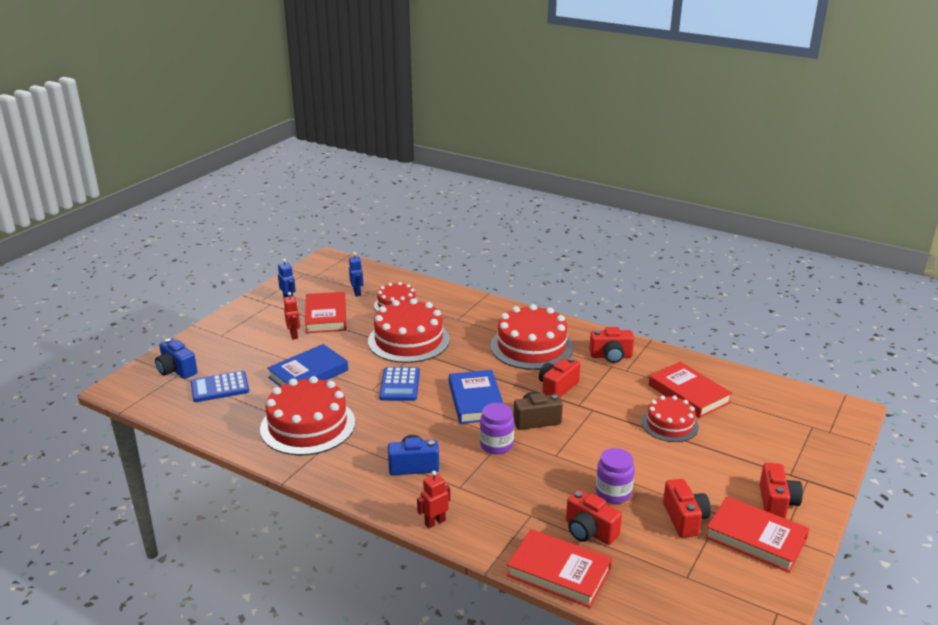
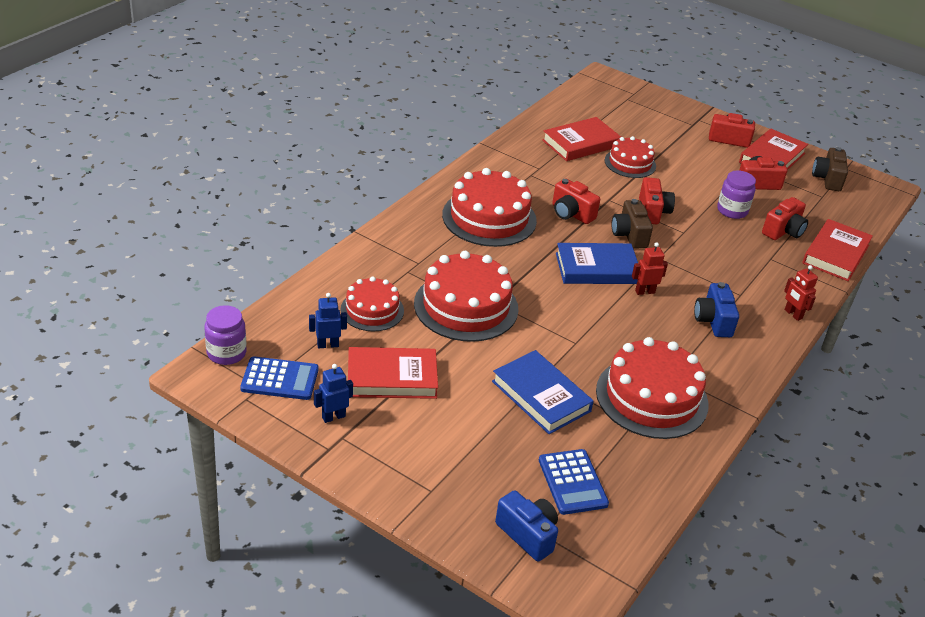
camera: 90 degrees left, 10 degrees up
(176, 370) = (528, 534): blue camera -> blue camera turned 90 degrees counterclockwise
(294, 335) = (440, 410): red robot -> red robot (644, 291)
(400, 385) = (566, 320): blue calculator -> blue calculator (280, 379)
(496, 445) = (672, 264): purple jar -> purple jar (226, 353)
(611, 356) = (512, 172): red camera -> red camera (652, 212)
(734, 588) = (827, 179): none -> brown camera

